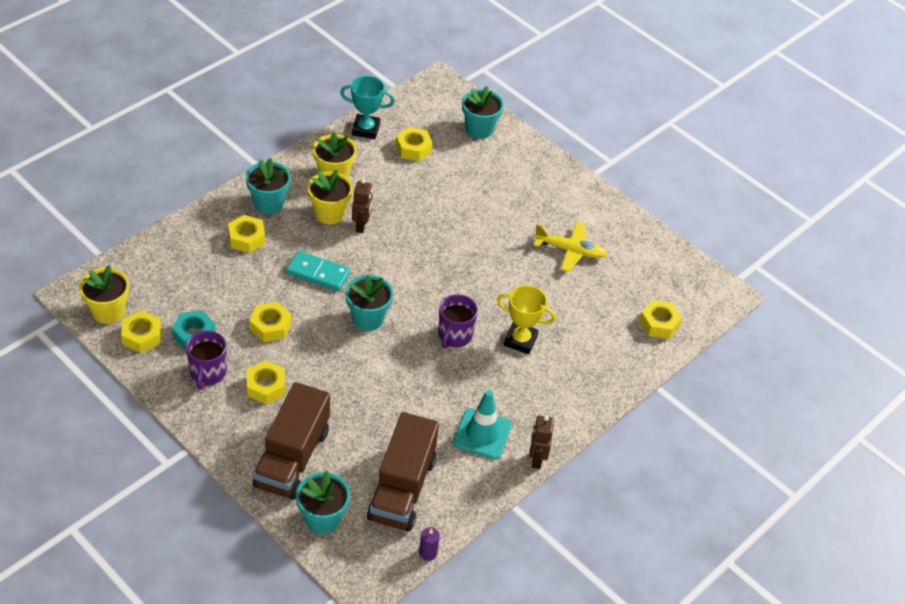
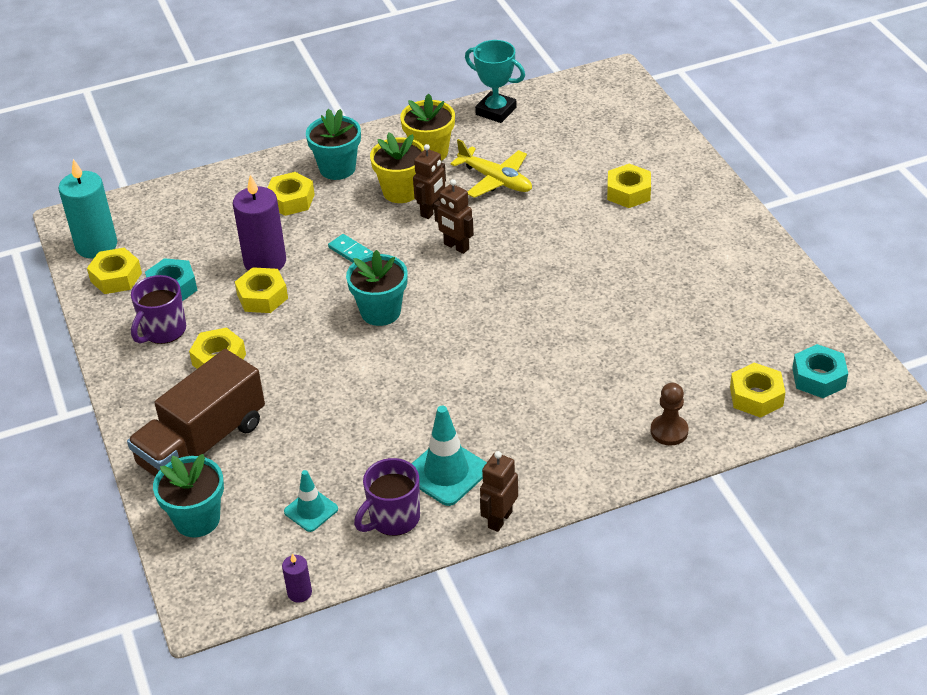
camera: 30 degrees right, 5 degrees down
(108, 312) = (96, 245): yellow flower pot -> turquoise candle
(256, 296) = (265, 262): none -> purple candle
(318, 273) = (350, 251): turquoise domino -> turquoise domino, size x0.60
(395, 252) = (456, 247): none -> brown robot
(402, 489) = (311, 510): brown truck -> turquoise traffic cone
(413, 148) = (542, 140): yellow nut -> yellow nut (628, 192)
(454, 336) = (475, 353): purple mug -> purple mug (393, 519)
(479, 129) = (637, 132): turquoise flower pot -> none
(520, 340) = (557, 376): yellow trophy -> none
(570, 251) = (680, 287): yellow plane -> yellow plane (495, 180)
(615, 364) = (669, 431): none -> brown pawn
(691, 300) = (818, 378): none -> turquoise nut

